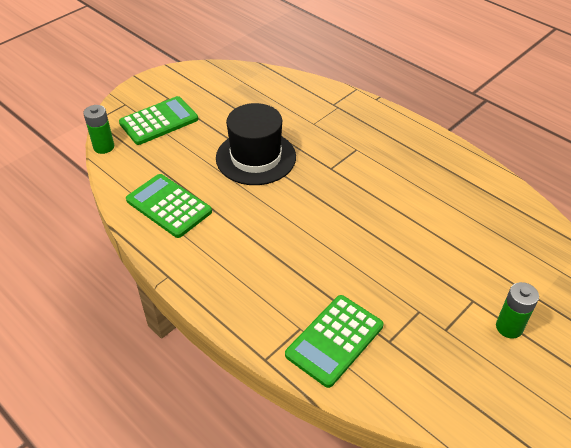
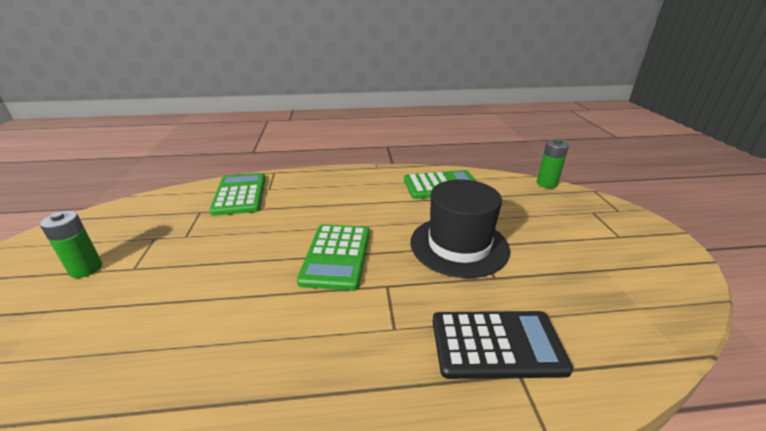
camera: 130 degrees right, 15 degrees down
(159, 121) = (571, 217): green calculator -> green calculator (336, 256)
(324, 115) = (496, 344): none -> black calculator

